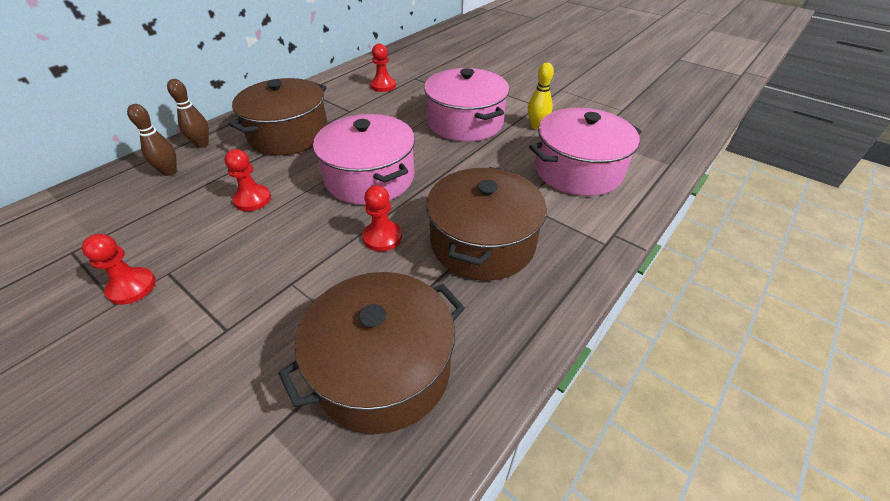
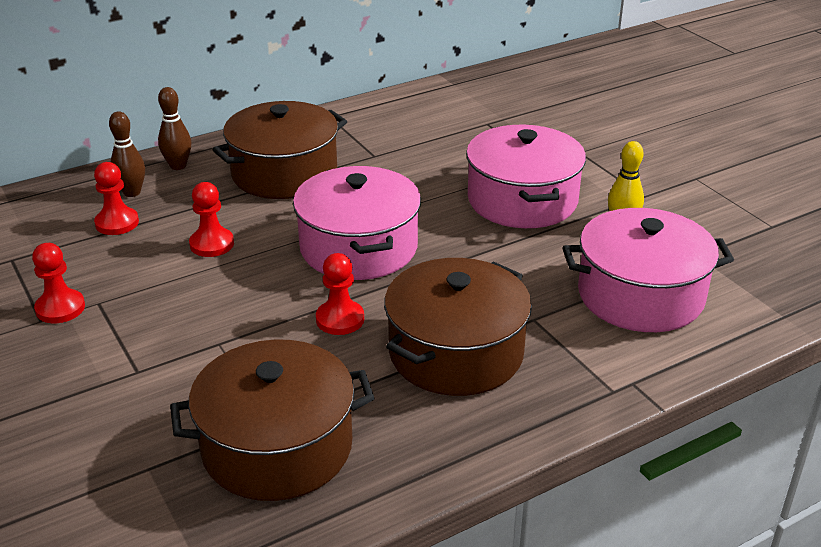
camera: 20 degrees right, 10 degrees down
(383, 86) = (436, 127): red pawn -> red pawn (117, 223)

